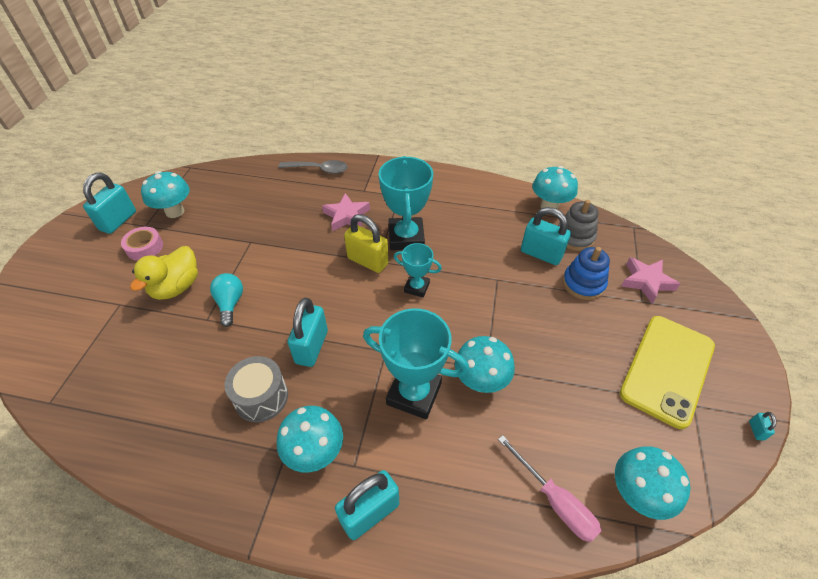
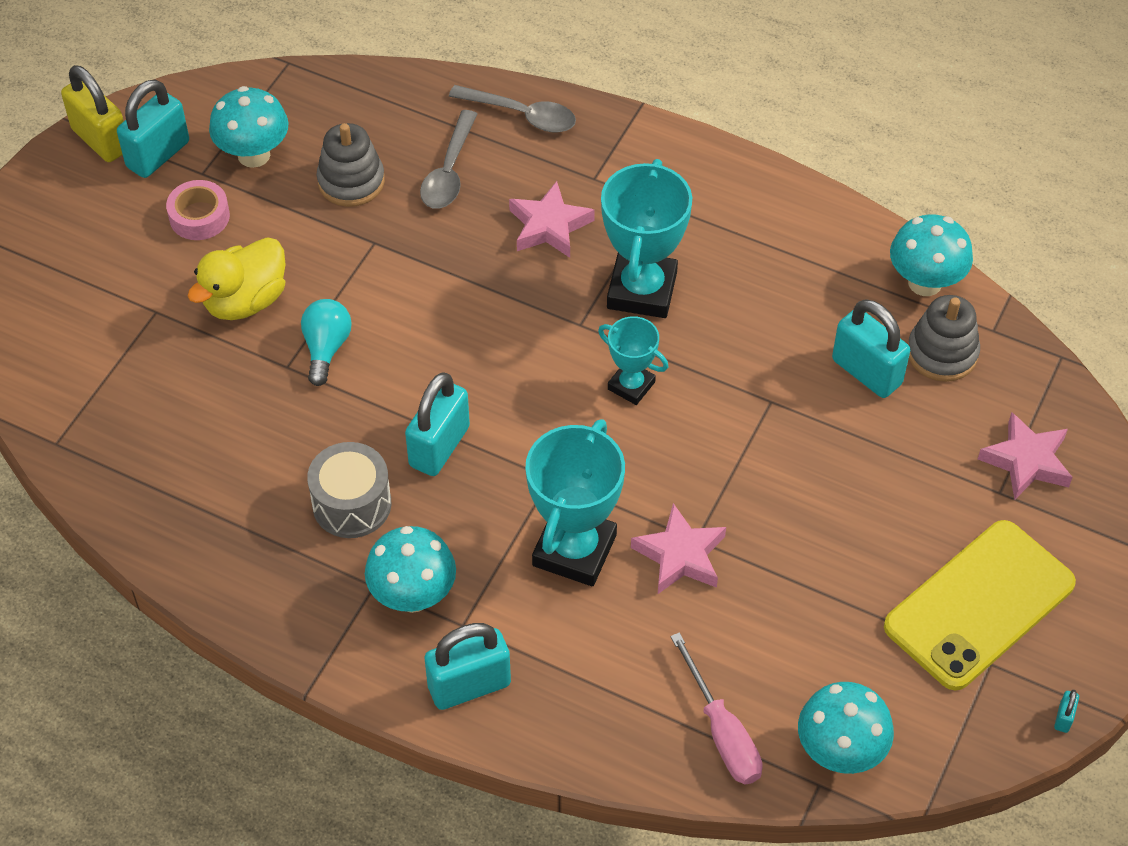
camera: 15 degrees right, 5 degrees up
(232, 214) = (351, 181): none -> grey stacking toy
(286, 200) = (449, 171): none -> grey spoon
(367, 261) = (563, 321): yellow padlock -> yellow padlock (101, 140)
(414, 394) = (574, 550): turquoise trophy -> turquoise trophy turned 75 degrees clockwise
(480, 381) = (680, 555): turquoise mushroom -> pink star
(583, 284) = (915, 441): blue stacking toy -> none

